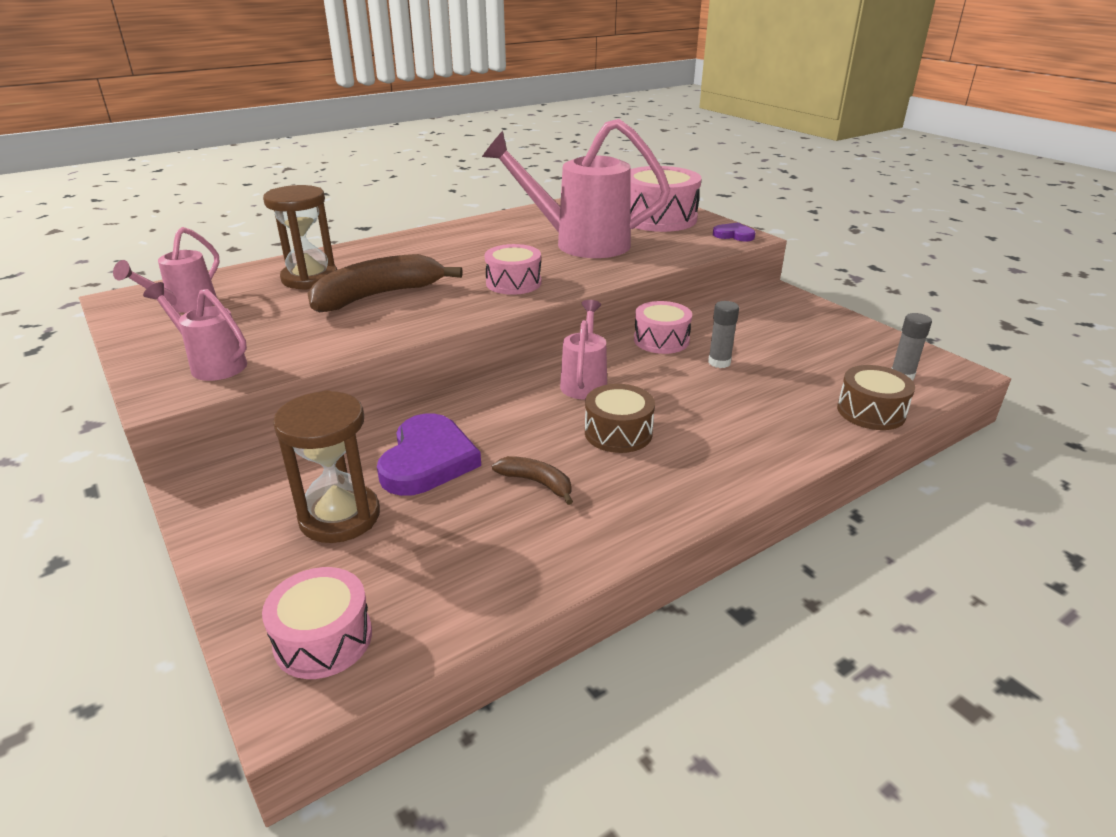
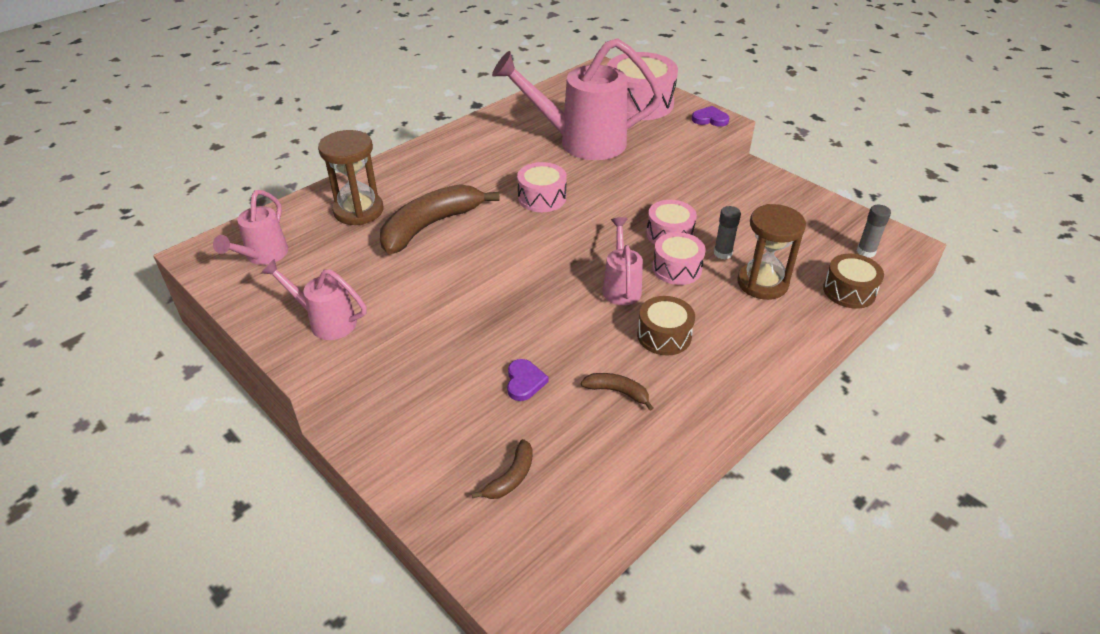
camera: 10 degrees left, 10 degrees up
(323, 639) = (513, 548): pink drum -> pink drum (677, 268)
(340, 517) = (478, 444): brown hourglass -> brown hourglass (762, 283)
(361, 557) = (511, 477): none -> brown banana
(427, 460) = (524, 382): purple heart -> purple heart, size x0.54

